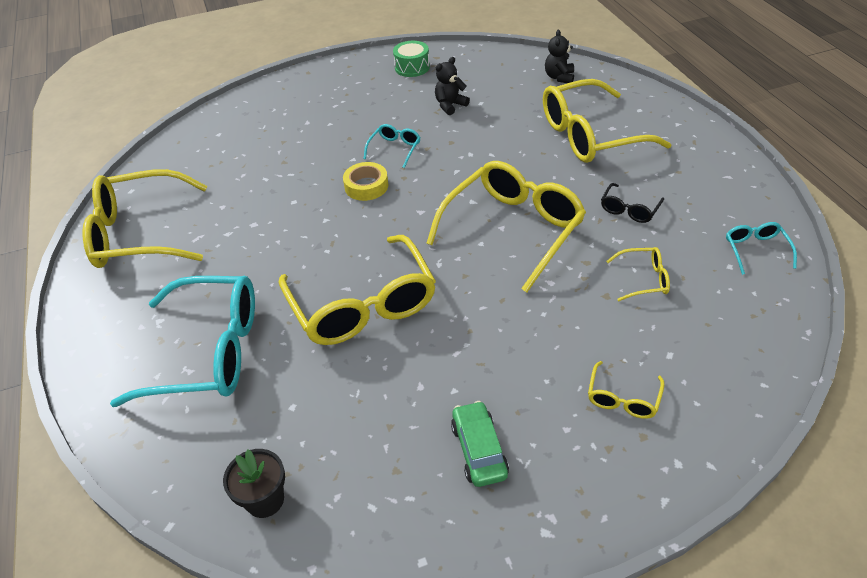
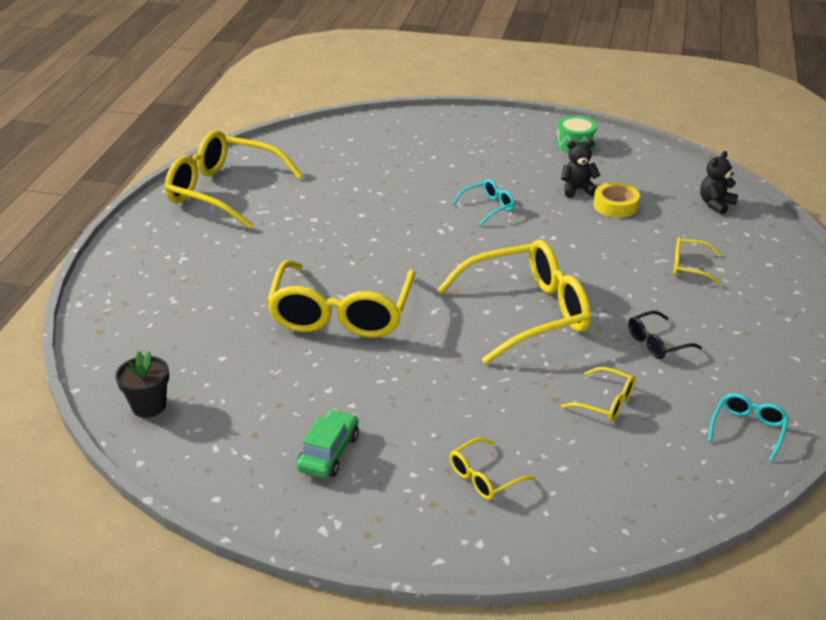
camera: 30 degrees right, 10 degrees down
(209, 352) = (198, 294): turquoise glasses -> none
(366, 186) = (433, 227): yellow tape -> yellow tape (615, 205)
(590, 135) = (689, 266): yellow glasses -> yellow glasses, size x0.44

